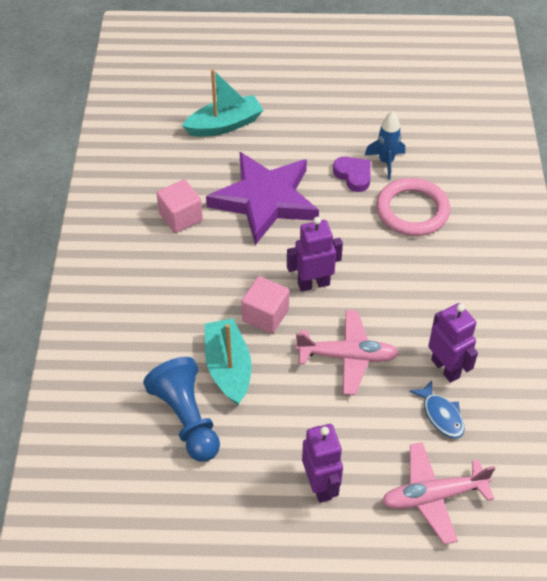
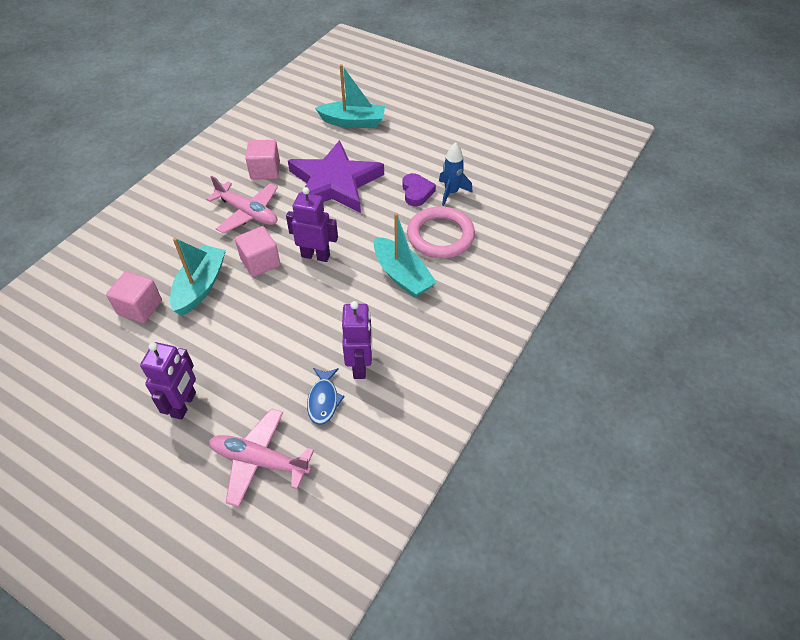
camera: 30 degrees right, 0 degrees up
(187, 418) = (140, 307): blue pawn -> pink cube
(348, 357) = (292, 320): pink plane -> pink plane (248, 213)
(410, 265) = (402, 275): none -> turquoise boat

